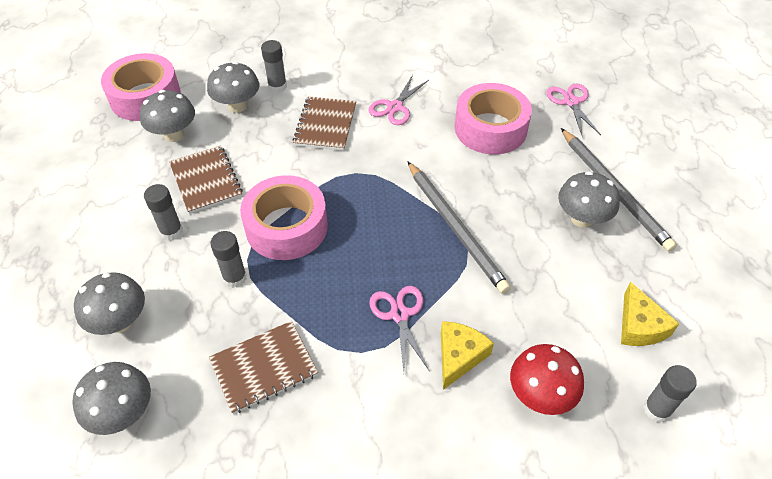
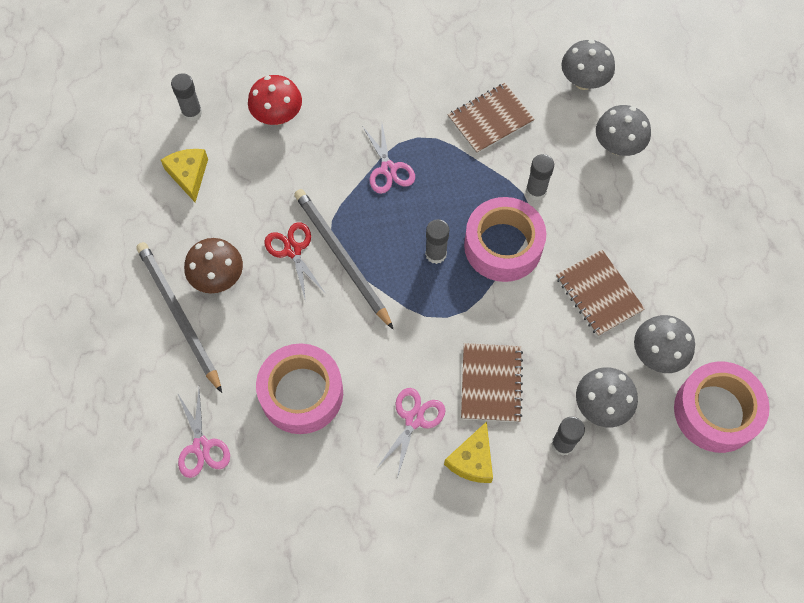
camera: 175 degrees right, 15 degrees up
(171, 231) = (610, 232): grey glue stick -> grey glue stick (436, 254)
(459, 356) = (339, 139): yellow cheese -> yellow cheese (472, 460)
(507, 238) = (293, 250): none -> red scissors
(582, 218) = (218, 278): grey mushroom -> brown mushroom

